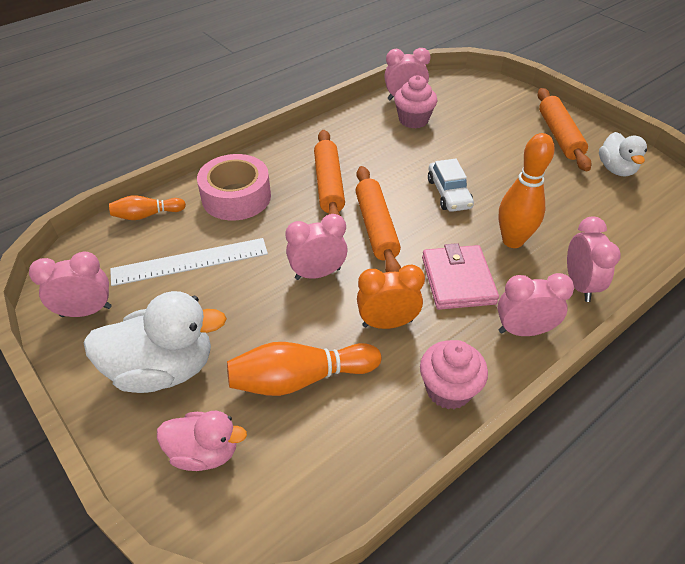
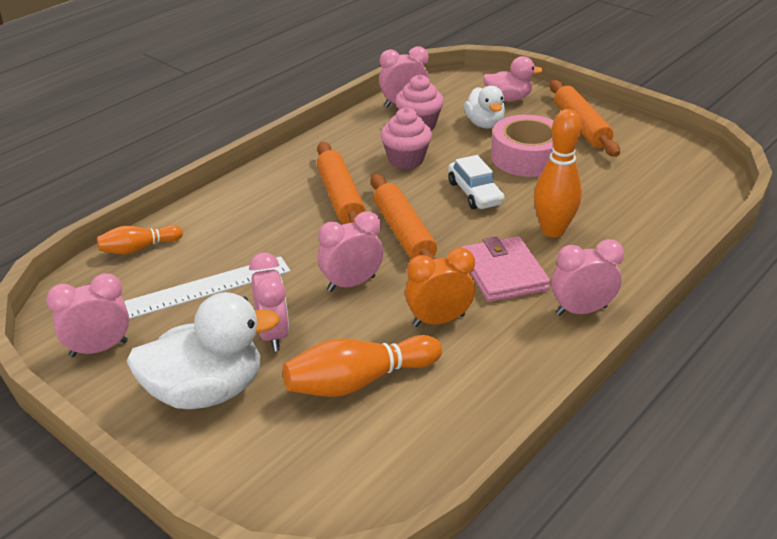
camera: 10 degrees left, 10 degrees down
(204, 452) = (275, 459): pink duck -> pink duck (508, 99)
(236, 197) = (238, 220): pink tape -> pink tape (526, 157)
(448, 390) = (516, 371): pink cupcake -> pink cupcake (405, 160)
(579, 285) = (629, 263): pink clock -> pink clock (272, 334)
(616, 169) = (646, 153): white duck -> white duck (484, 124)

